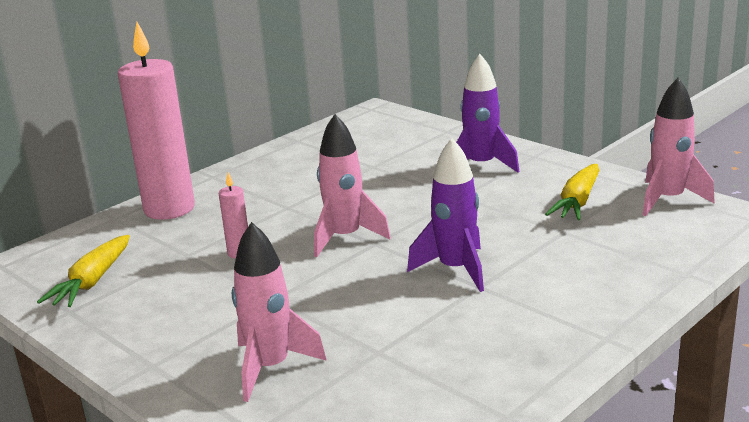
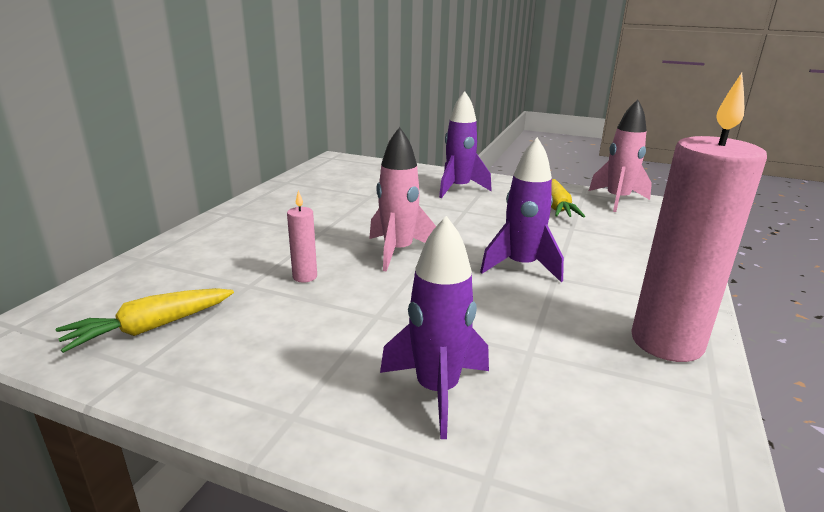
camera: 25 degrees left, 0 degrees up
(92, 282) = (150, 328): yellow carrot -> yellow carrot turned 60 degrees clockwise
(169, 209) = (199, 245): pink candle -> pink candle (666, 342)
(270, 368) = (437, 391): pink rocket -> purple rocket

